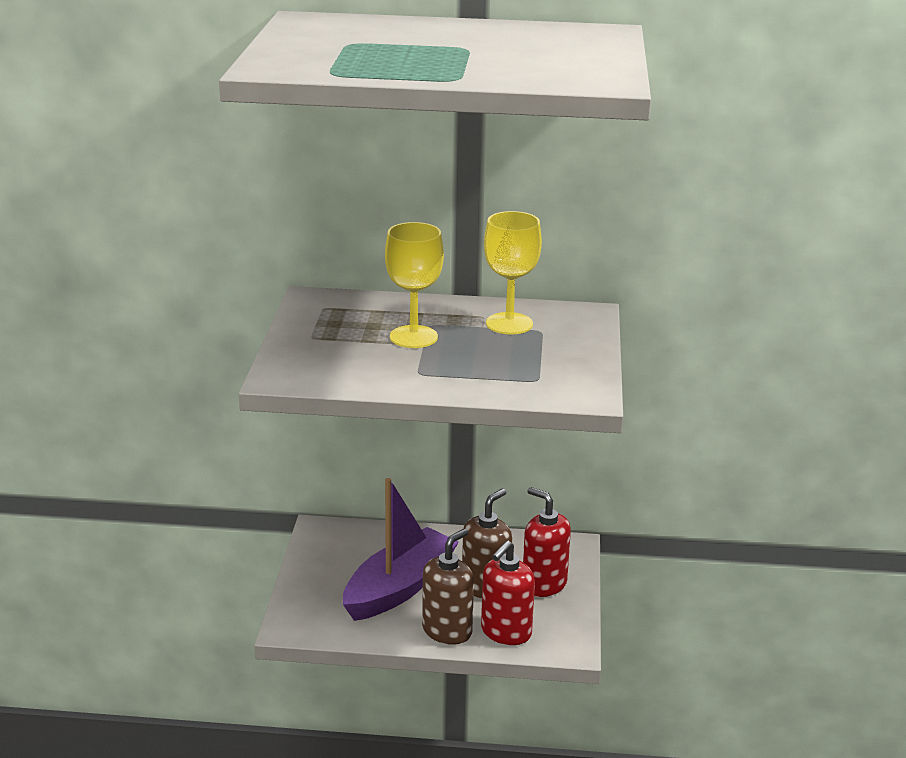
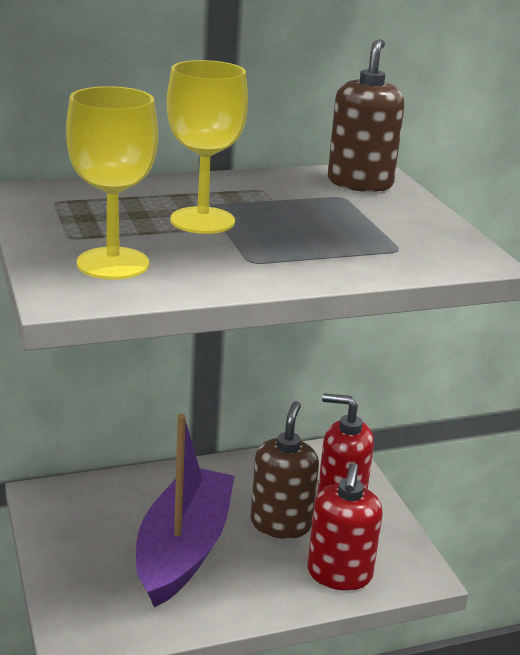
camera: 25 degrees left, 0 degrees up
(447, 631) = (273, 590): brown soap dispenser -> brown soap dispenser (360, 183)
(509, 324) = (300, 193): yellow goblet -> yellow goblet (113, 264)

